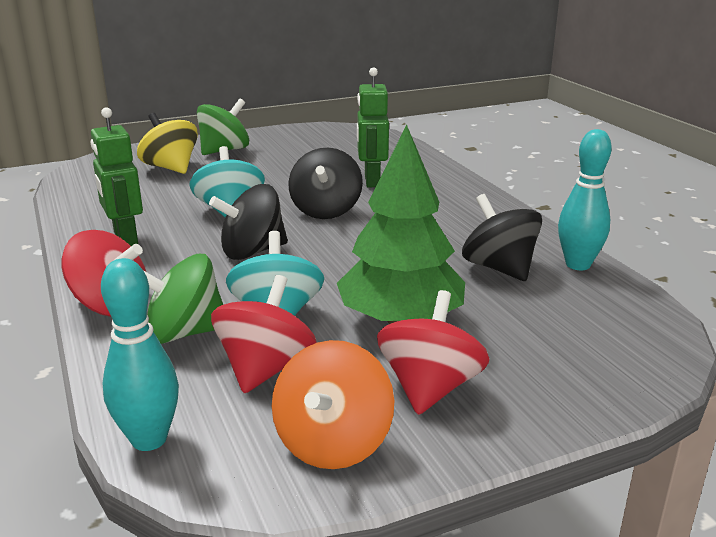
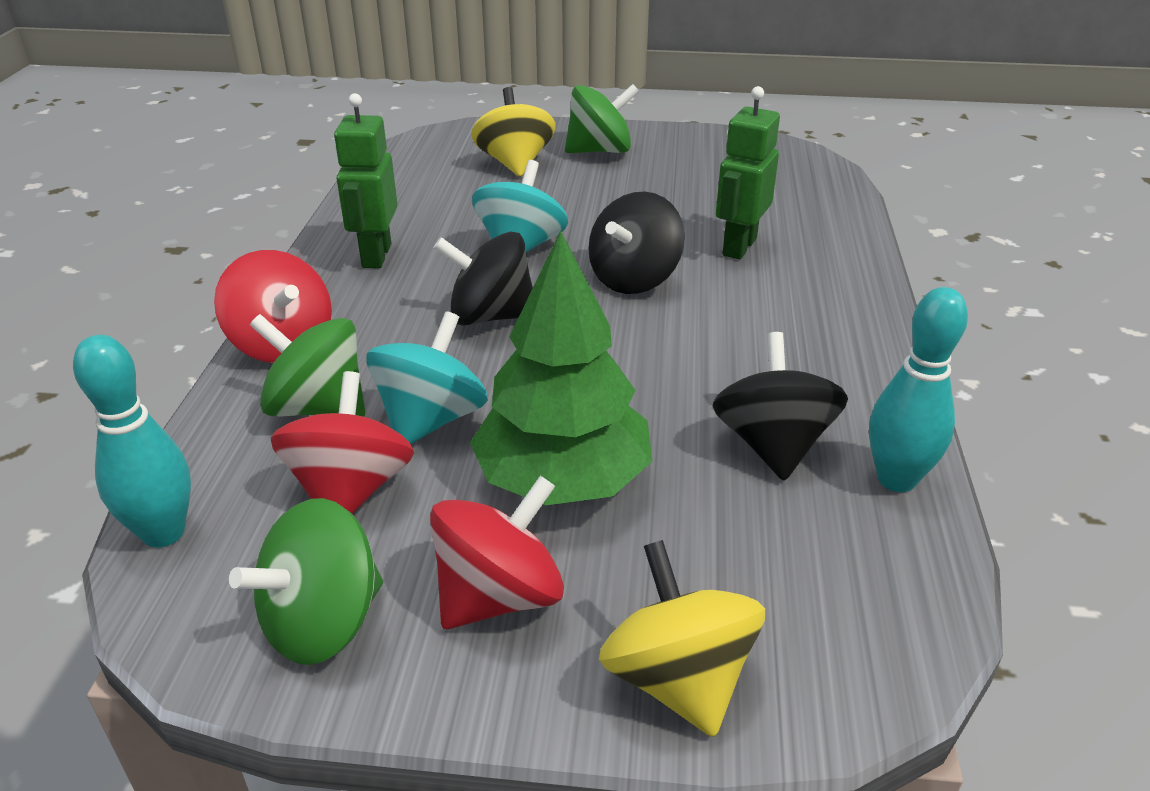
camera: 30 degrees right, 10 degrees up
(266, 369) = (350, 490): red spinning top -> red spinning top turned 45 degrees counterclockwise
(333, 443) = (323, 622): orange spinning top -> green spinning top
(573, 388) = (678, 679): none -> yellow spinning top

